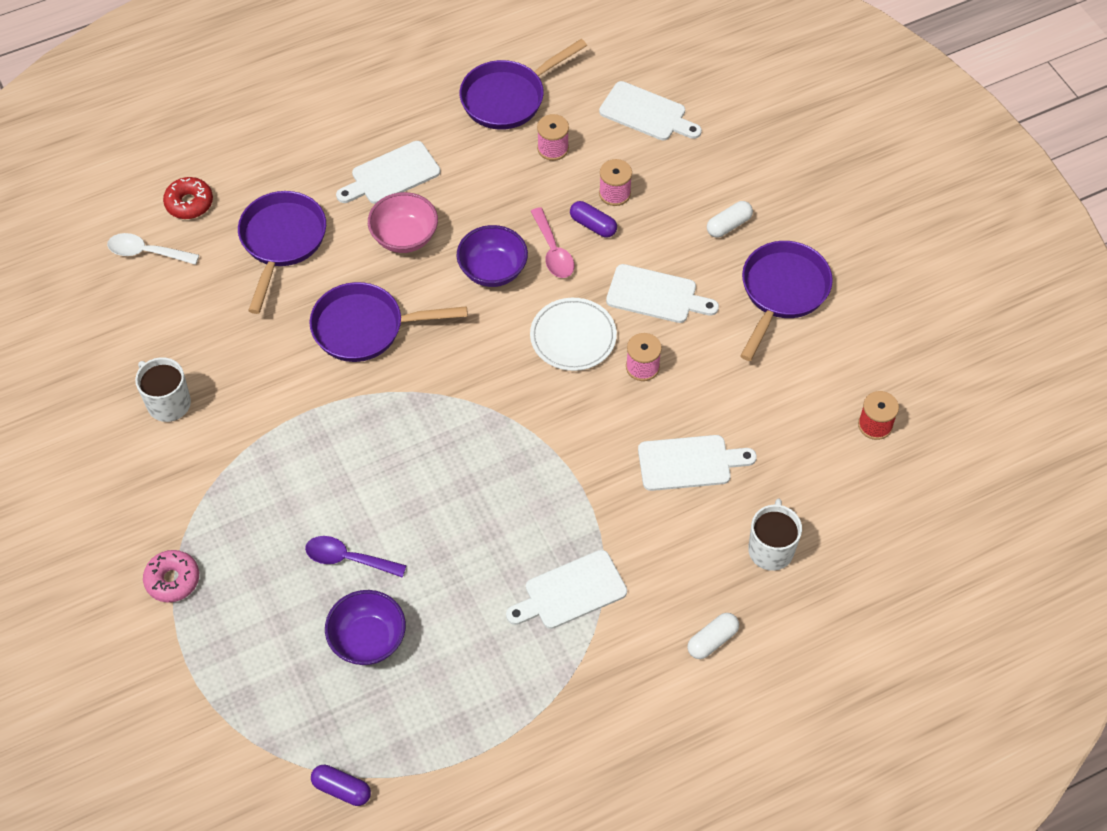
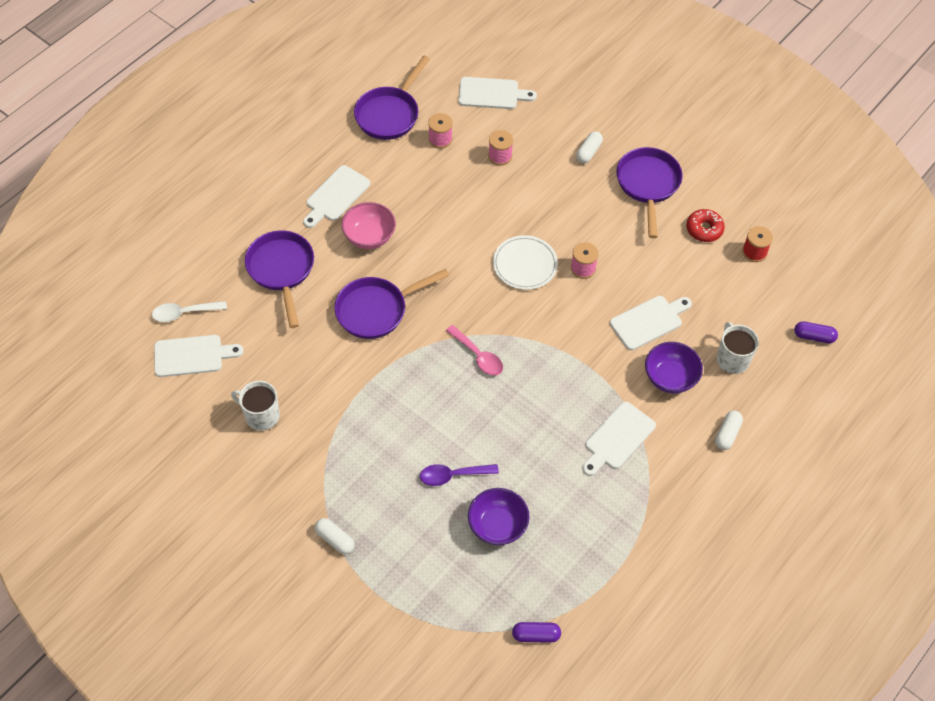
camera: 25 degrees left, 0 degrees up
(172, 580) = (335, 539): pink donut -> white capsule
(189, 203) = (197, 266): red donut -> red donut (704, 229)
(493, 270) = (444, 238): purple bowl -> purple bowl (670, 377)
(553, 251) = (479, 210): pink spoon -> pink spoon (478, 356)
(593, 225) = (497, 183): purple capsule -> purple capsule (814, 336)
(656, 295) = (566, 216): white cutting board -> white cutting board (192, 356)

